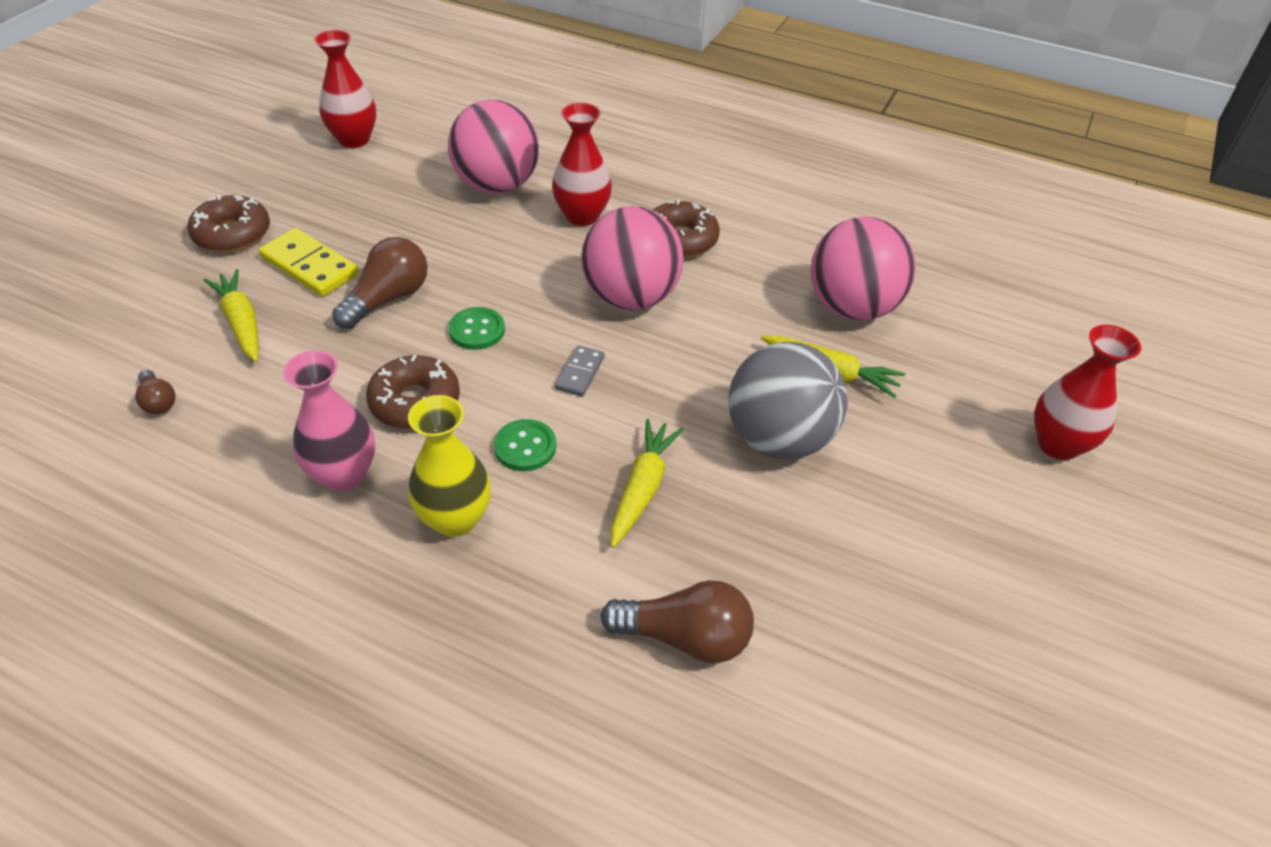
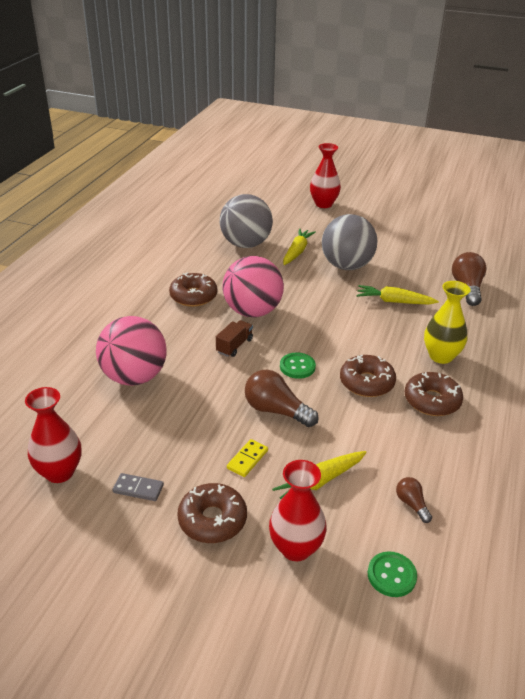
camera: 95 degrees left, 10 degrees down
(158, 401) = (411, 504): brown light bulb -> brown light bulb turned 75 degrees counterclockwise
(310, 266) = (247, 459): yellow domino -> yellow domino, size x0.57
(344, 474) = (432, 401): pink vase -> brown donut
(525, 447) = (383, 339): green button -> green button (391, 575)
(543, 272) = (234, 346): none -> brown truck
(580, 373) = (322, 325): grey domino -> grey domino (138, 489)
(582, 216) = (171, 335): red vase -> red vase (296, 548)
(852, 307) = (246, 244): pink ball -> grey ball

